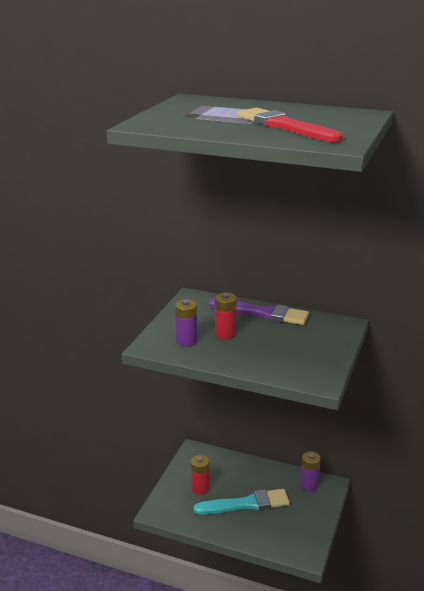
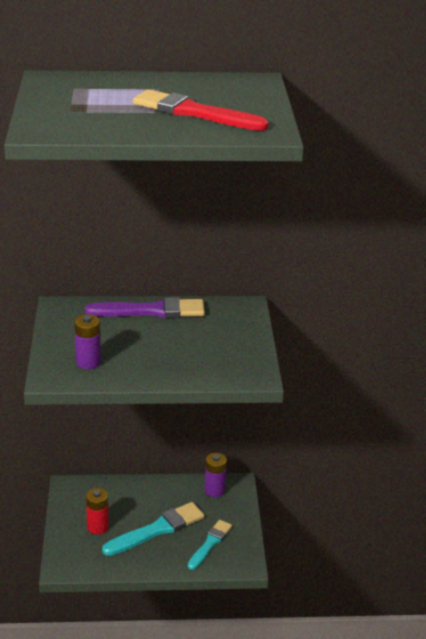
camera: 25 degrees left, 5 degrees up
(225, 334) = (126, 344): red battery -> none
(284, 528) = (210, 543): none -> turquoise brush

